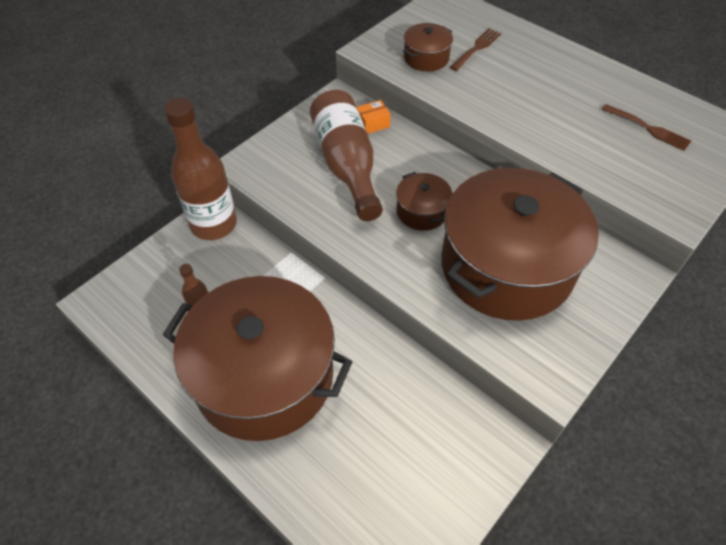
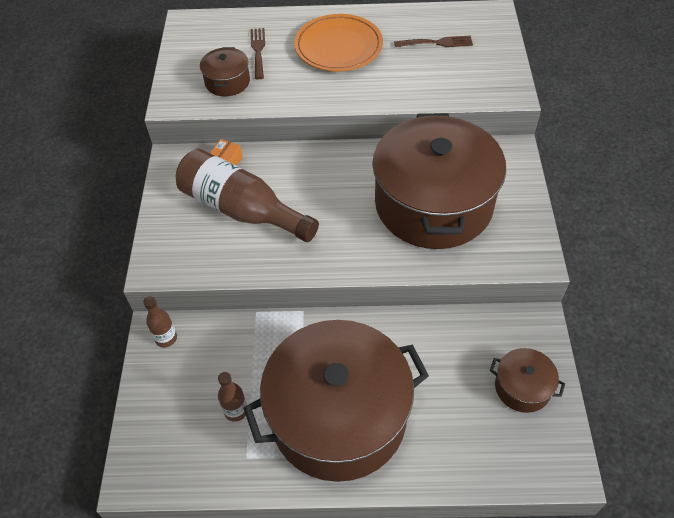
camera: 40 degrees left, 0 degrees up
(214, 224) = (166, 338): brown bottle -> brown bottle, size x0.45
(422, 211) = (337, 206): brown pot -> brown pot (522, 387)
(549, 82) = (338, 47): none -> orange plate

